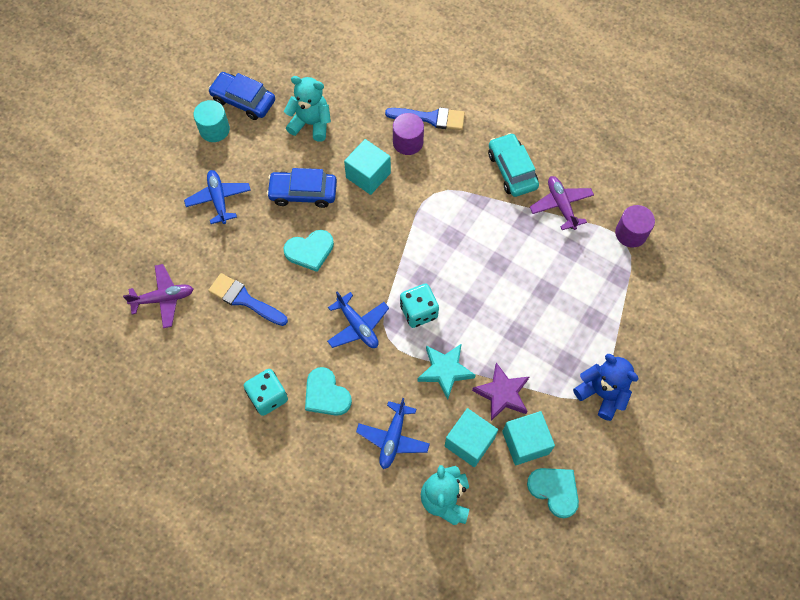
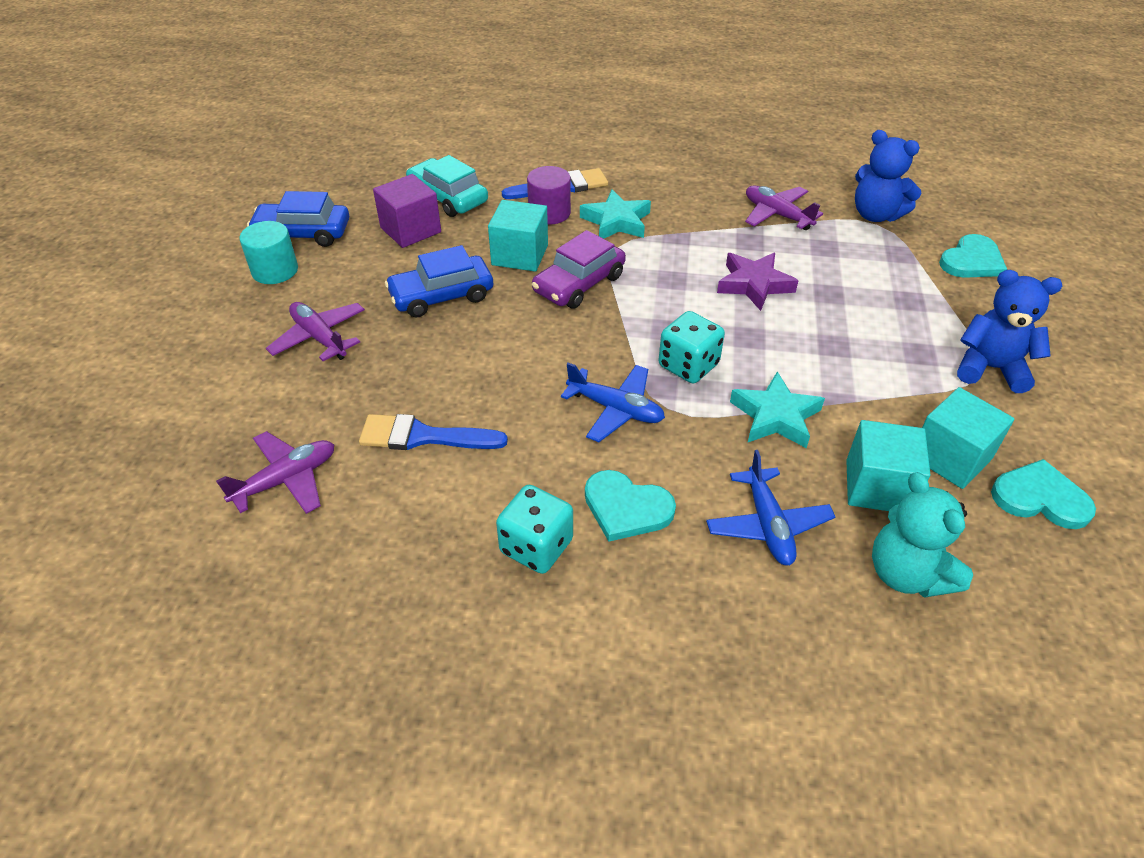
camera: 25 degrees left, 20 degrees down
(219, 199) = (319, 338): blue plane -> purple plane
(310, 251) = (490, 351): turquoise heart -> turquoise heart (972, 261)
(311, 123) = (410, 230): turquoise teddy bear -> purple cube
(391, 217) = (579, 284): none -> purple car
(447, 168) = (616, 221): none -> turquoise star
(502, 394) = (871, 414): purple star -> purple star (754, 284)
(512, 170) = (694, 202): turquoise car -> turquoise car (447, 197)
(631, 233) = (875, 215): purple cylinder -> blue teddy bear

